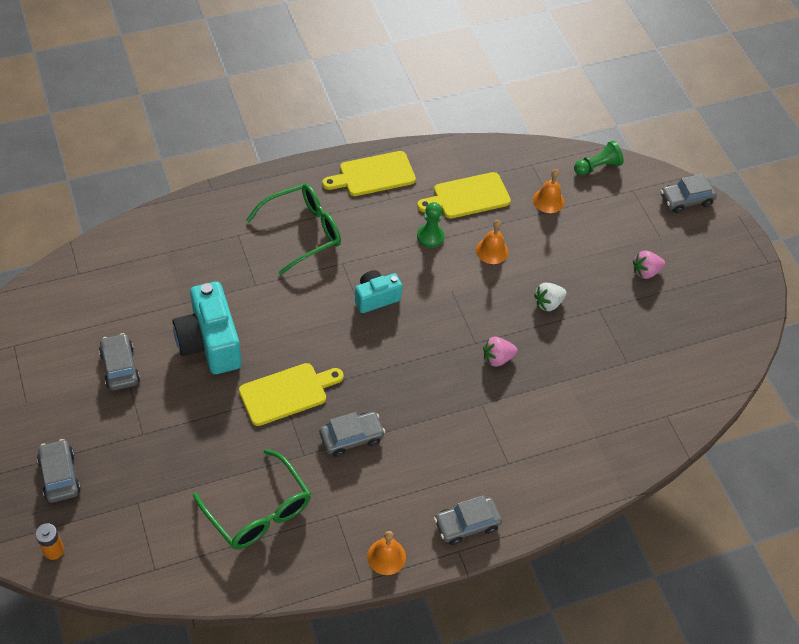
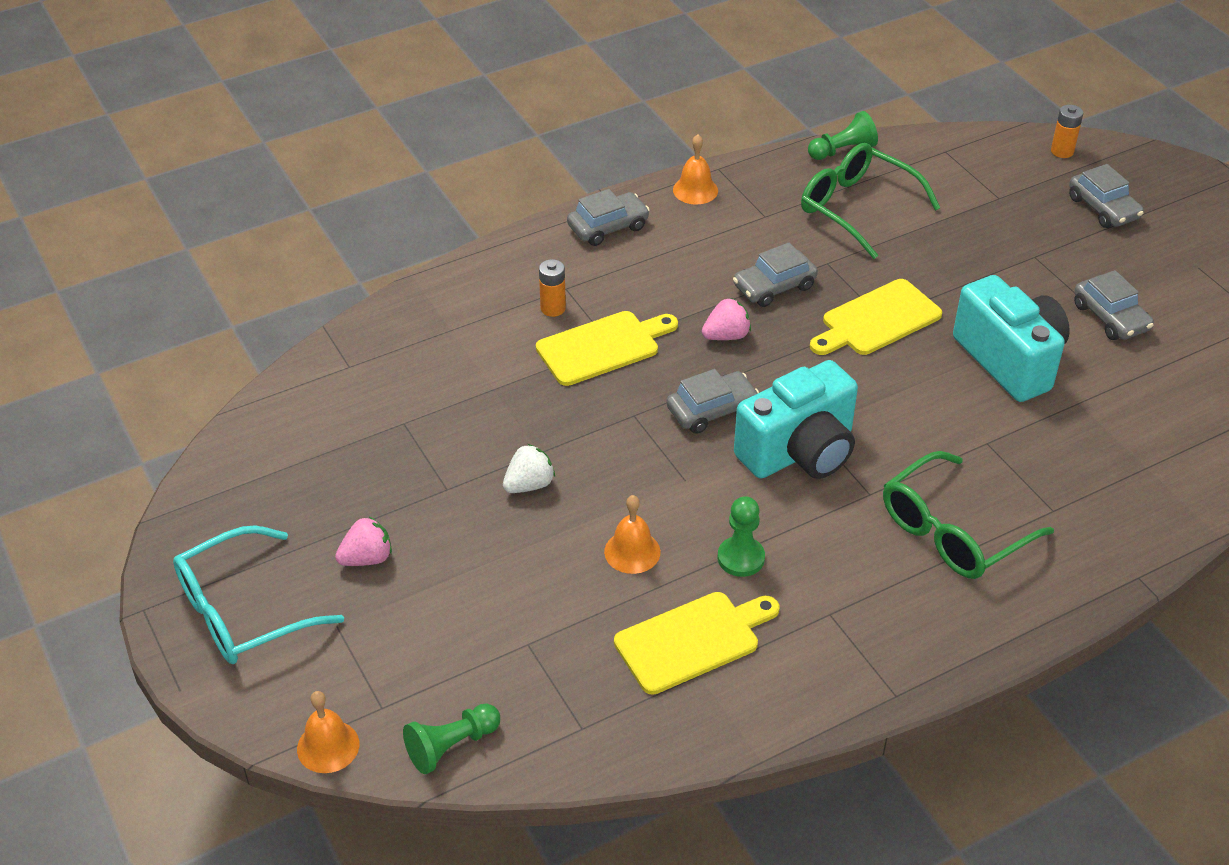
camera: 175 degrees right, 10 degrees down
(244, 586) = (842, 150): none -> green pawn
(373, 175) = (874, 652): yellow cutting board -> yellow cutting board (602, 347)
(376, 298) = (799, 452): turquoise camera -> turquoise camera, size x1.71
(497, 358) = (598, 400): pink strawberry -> pink strawberry (726, 336)
(520, 444) = (553, 308): none -> orange battery
(548, 200) = (543, 658): orange bell -> orange bell (328, 746)
(686, 199) = (279, 705): grey car -> grey car (711, 410)
(713, 252) = (242, 612): none -> turquoise glasses

